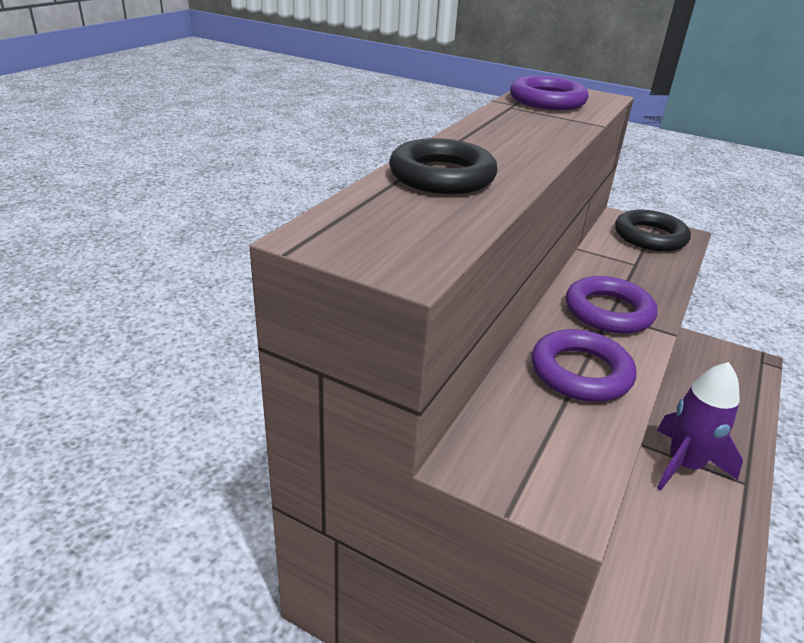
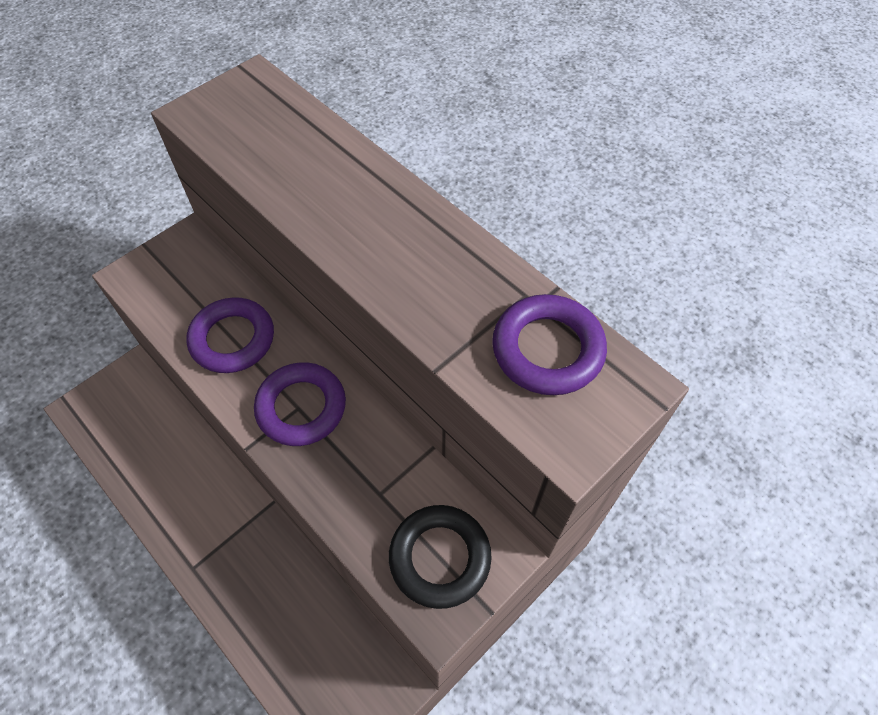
camera: 110 degrees right, 25 degrees up
(442, 176) = (324, 165): black ring -> none
(684, 465) = (234, 525): purple rocket -> none

